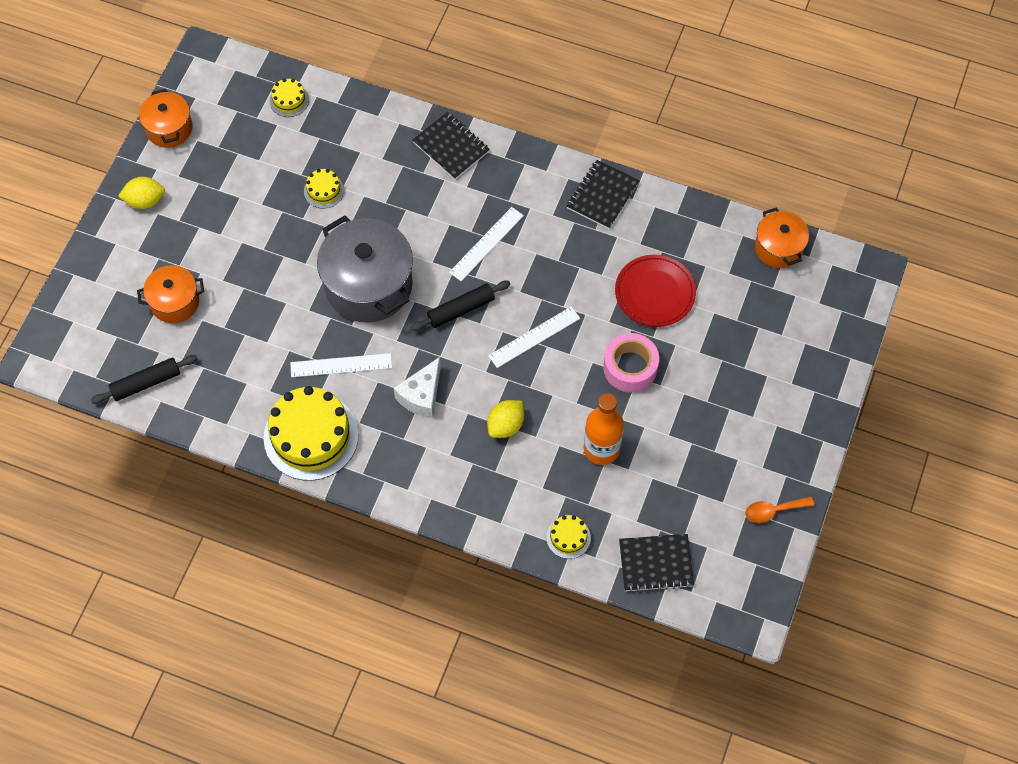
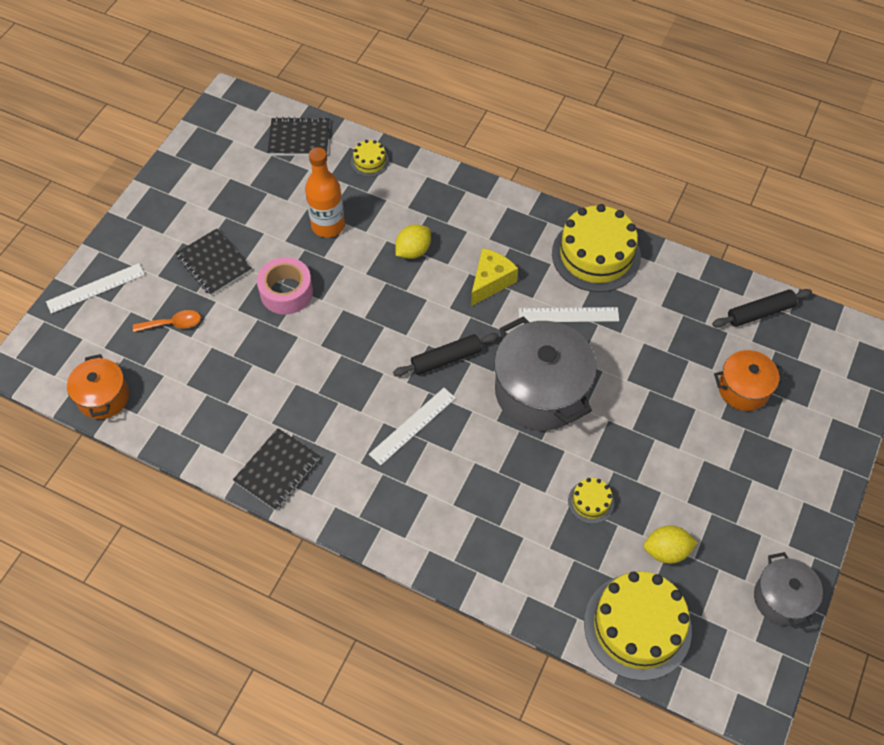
camera: 175 degrees left, 5 degrees down
(145, 201) = (794, 506): yellow lemon -> yellow lemon (666, 551)
(169, 128) = (781, 598): orange pot -> grey pot
(289, 100) = (637, 626): yellow cake -> yellow cake, size x2.19
(421, 396) = (490, 282): white cheese -> yellow cheese
(451, 147) = (442, 545): black notebook -> black notebook (214, 263)
(534, 337) = (375, 327): white ruler -> white ruler (96, 288)
(655, 293) = (245, 361): red plate -> none
(773, 511) = (188, 168): orange spoon -> orange spoon (173, 324)

